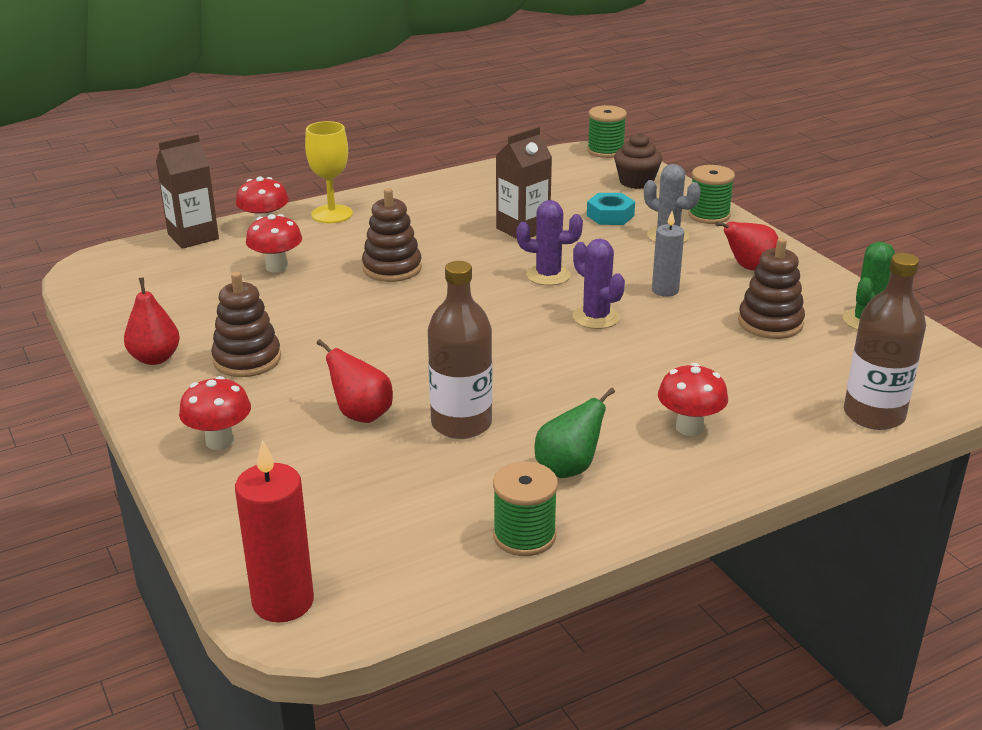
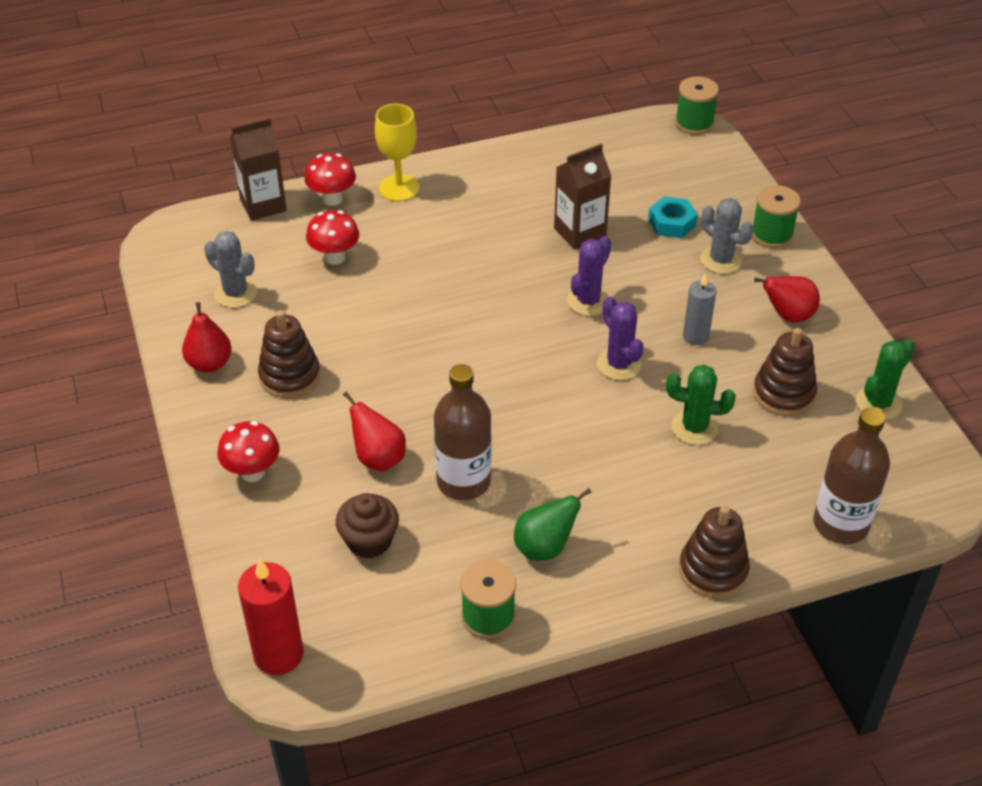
camera: 10 degrees right, 15 degrees up
(175, 302) = (235, 293): none -> grey cactus
(392, 268) = (442, 272): brown stacking toy -> brown stacking toy (713, 570)
(548, 275) = (588, 301): purple cactus -> purple cactus turned 75 degrees counterclockwise
(636, 182) = (712, 175): brown cupcake -> brown cupcake (369, 541)
(689, 427) = (665, 515): red mushroom -> none
(692, 357) = (694, 428): none -> green cactus

